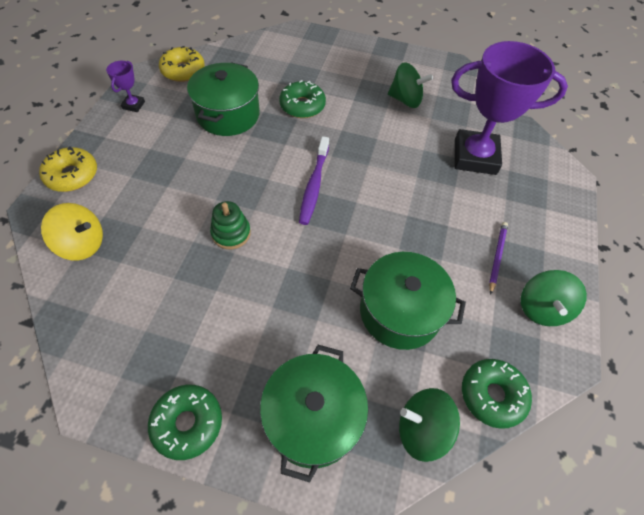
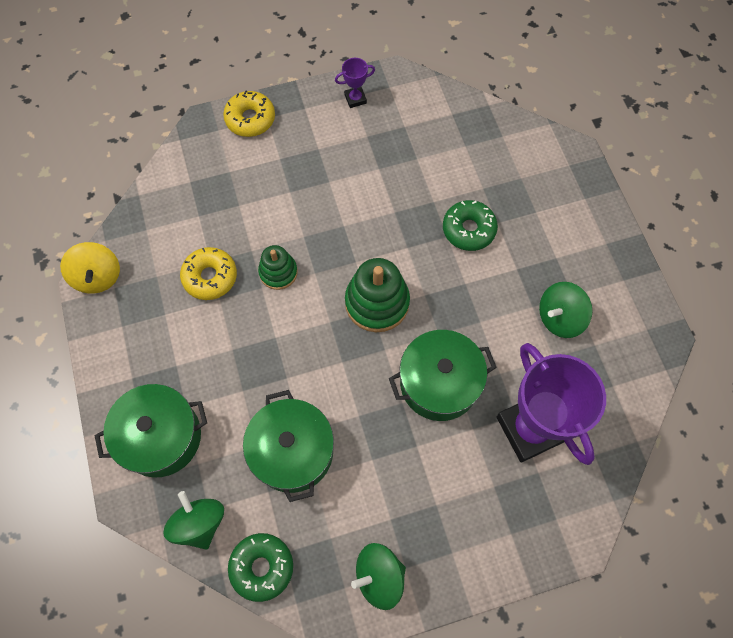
camera: 60 degrees right, 10 degrees up
(82, 244) = (196, 179): yellow spinning top -> yellow spinning top (98, 277)
(183, 71) = (429, 101): yellow donut -> yellow donut (210, 277)
(187, 423) = (108, 355): green donut -> none
(228, 114) = (405, 177): green pot -> green pot (439, 383)
(314, 185) = (377, 302): purple toothbrush -> green stacking toy
(405, 100) = (559, 318): green spinning top -> green spinning top turned 75 degrees clockwise
(496, 257) = (411, 509): purple pencil -> none

